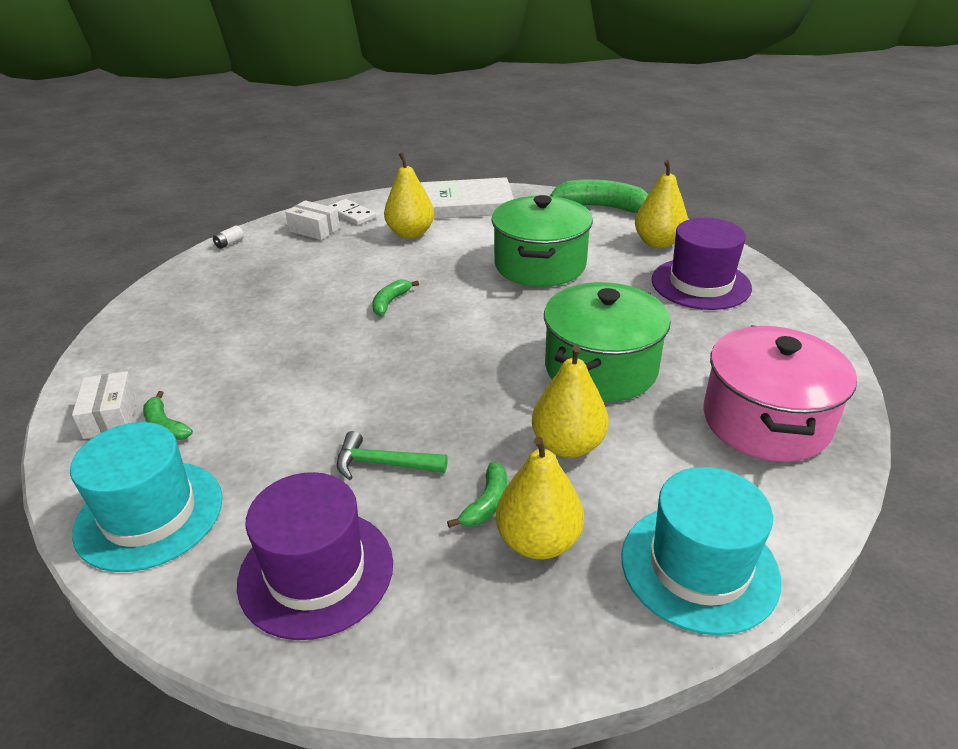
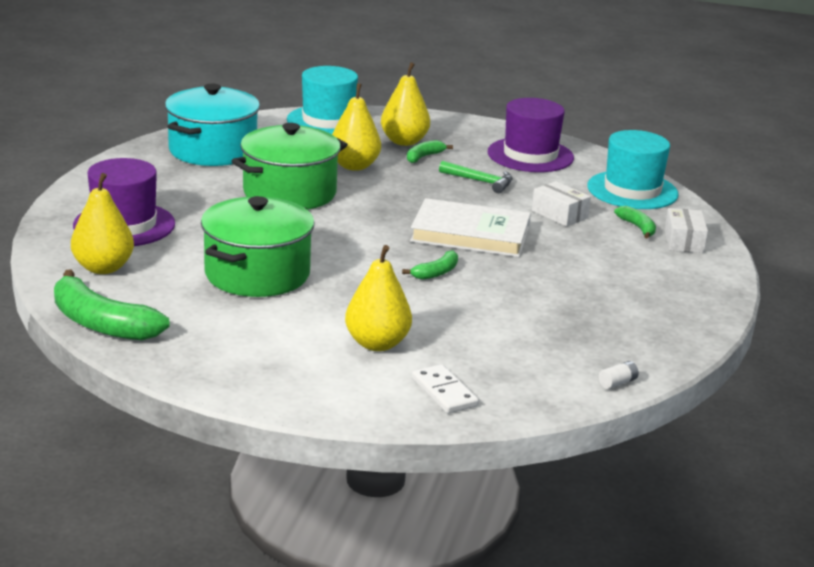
camera: 165 degrees left, 10 degrees down
(314, 229) = (502, 378): white box -> white box (559, 214)
(466, 204) = (274, 372): white book -> white book (470, 234)
(765, 421) = (212, 150): pink pot -> turquoise pot

